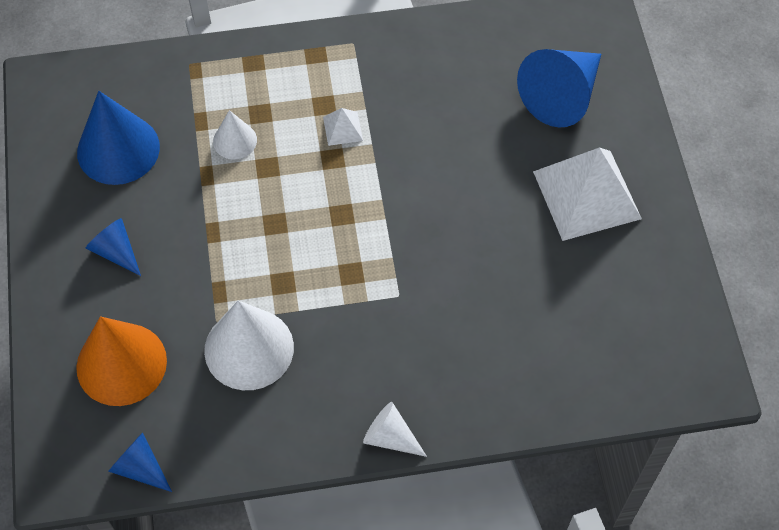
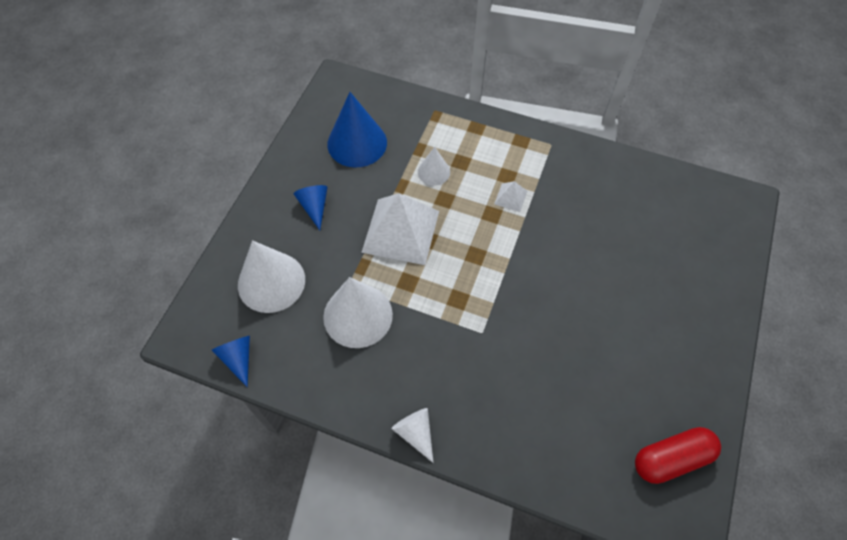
camera: 30 degrees right, 0 degrees up
(121, 364) = (271, 282): orange cone -> white cone
(562, 96) = (684, 248): blue cone -> none
(586, 195) = (664, 329): white pyramid -> white pyramid (400, 231)
(659, 322) = (671, 458): none -> red capsule

